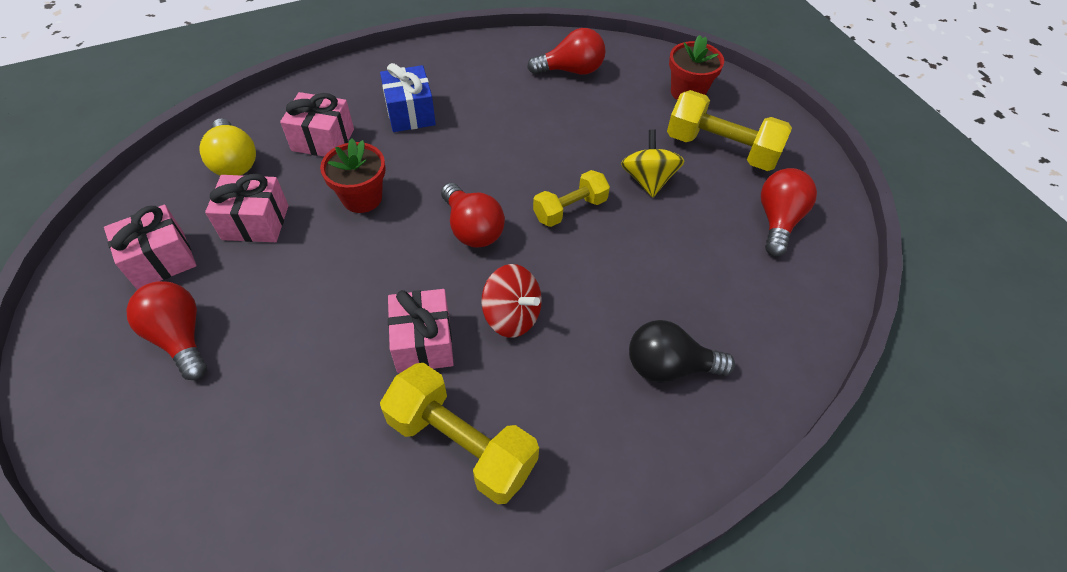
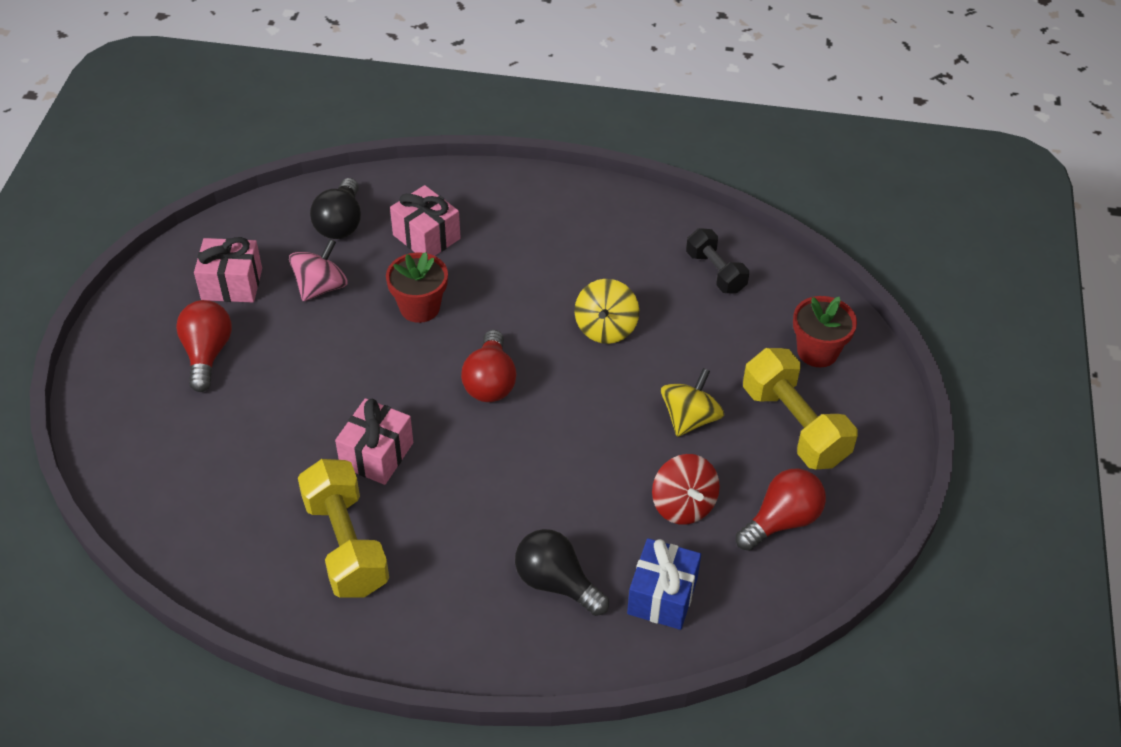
camera: 35 degrees right, 5 degrees down
(234, 162) = (340, 223): yellow light bulb -> black light bulb
(255, 222) = (321, 287): pink gift -> pink spinning top
(410, 113) = (522, 246): blue gift -> blue gift (662, 596)
(512, 316) = (462, 472): red spinning top -> red spinning top (683, 505)
(528, 144) = (605, 328): none -> yellow spinning top
(570, 209) = (591, 408): yellow dumbbell -> none
(571, 70) = (715, 272): red light bulb -> black dumbbell

